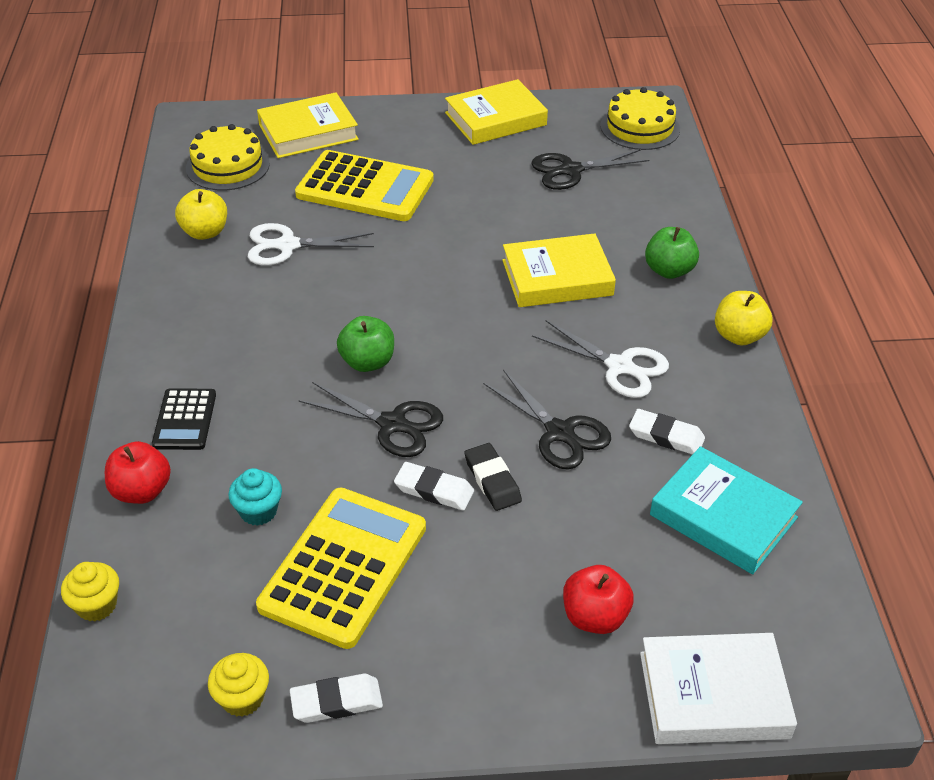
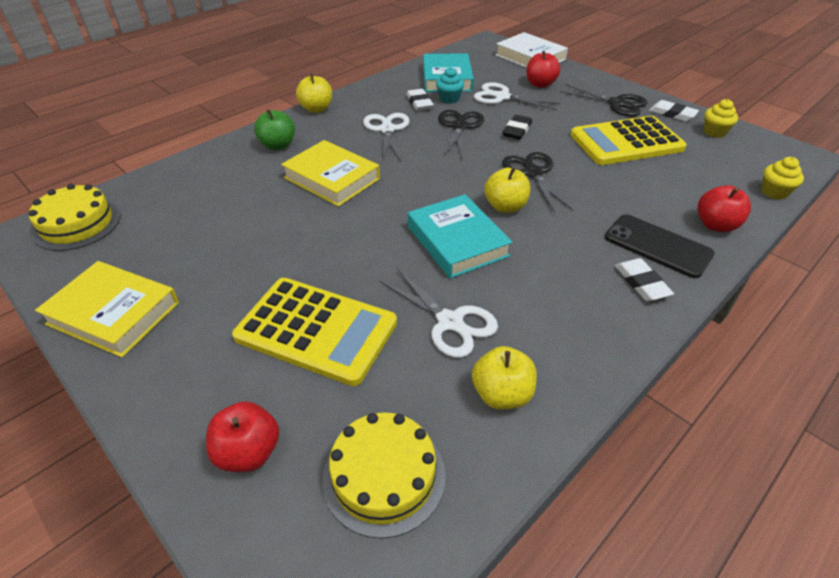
camera: 130 degrees left, 0 degrees up
(185, 420) = (657, 246): black calculator -> black phone
(258, 511) = (650, 180): turquoise cupcake -> turquoise cupcake (449, 99)
(308, 132) = (248, 452): yellow book -> red apple
(363, 301) = (457, 241): none -> turquoise book
(365, 187) = (316, 330): yellow calculator -> yellow calculator turned 135 degrees clockwise
(367, 362) = (505, 206): green apple -> yellow apple
(434, 490) = (549, 141): white eraser -> white eraser (641, 283)
(571, 170) = (182, 229): black scissors -> black scissors (616, 103)
(597, 535) = (502, 97): none -> white scissors

